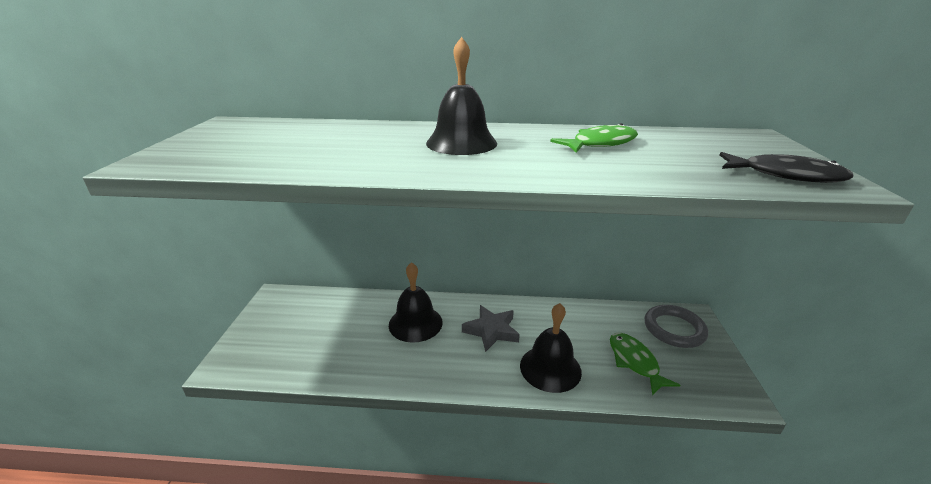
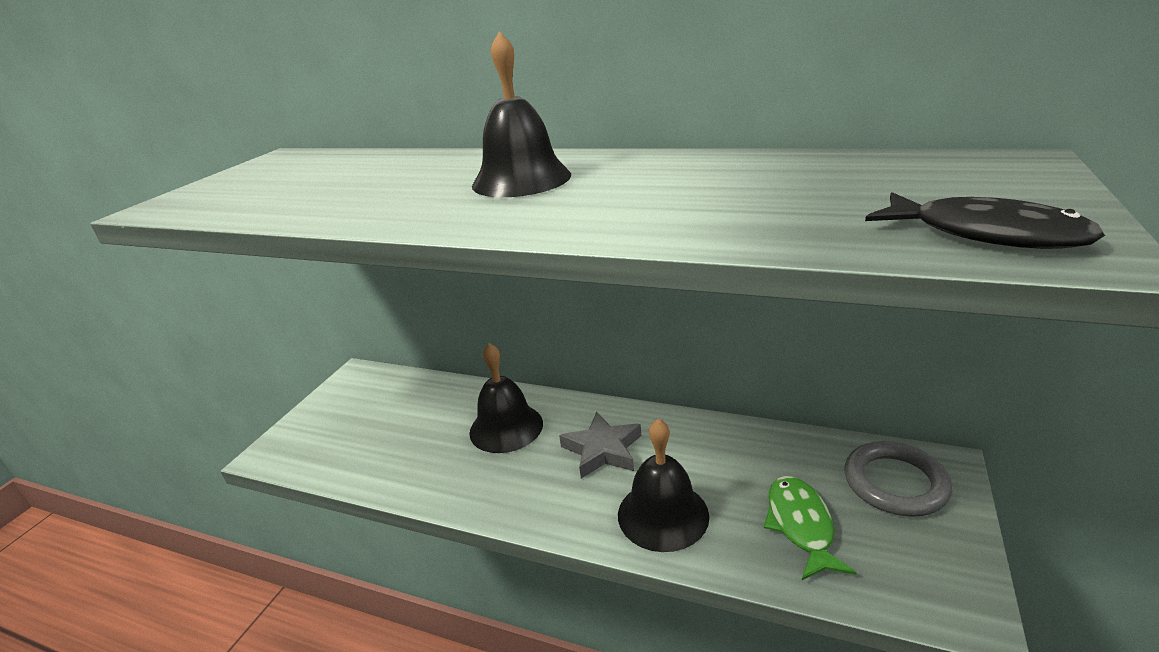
camera: 20 degrees right, 0 degrees up
(600, 144) = (720, 179): green fish -> none

